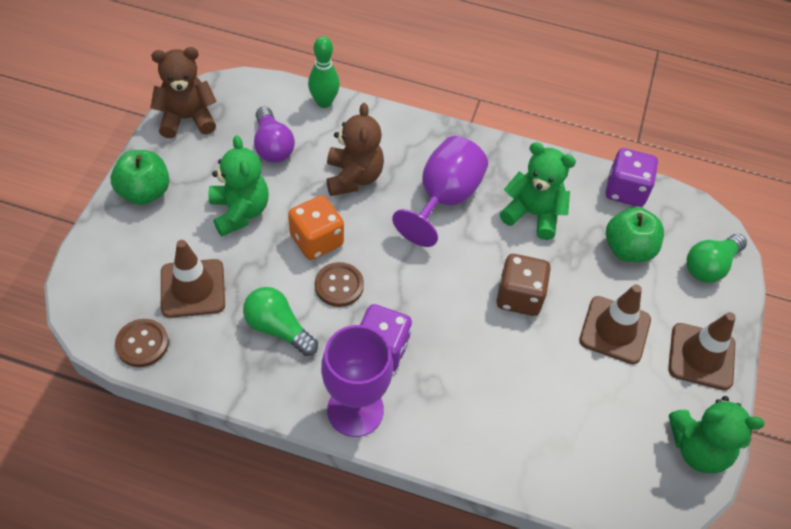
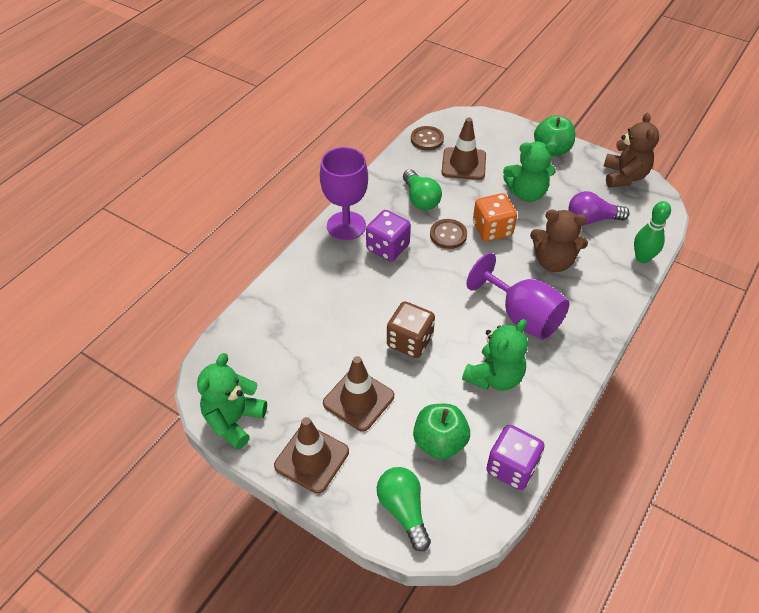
camera: 110 degrees right, 5 degrees down
(278, 328) = (420, 199): green light bulb -> green light bulb turned 105 degrees clockwise

